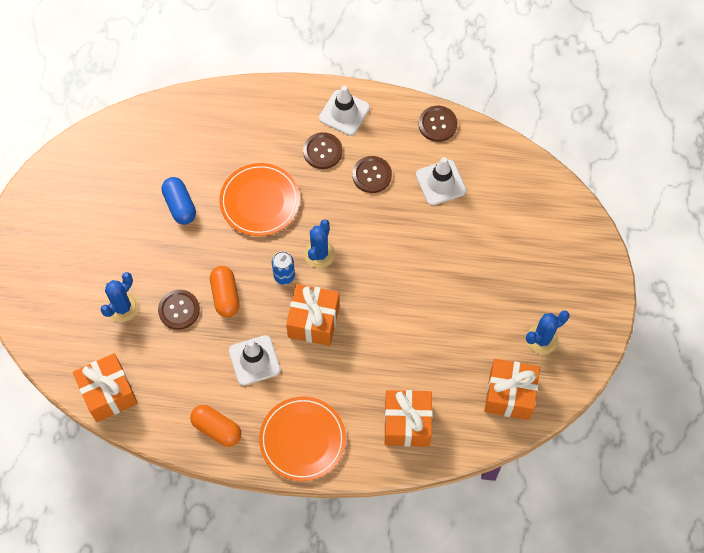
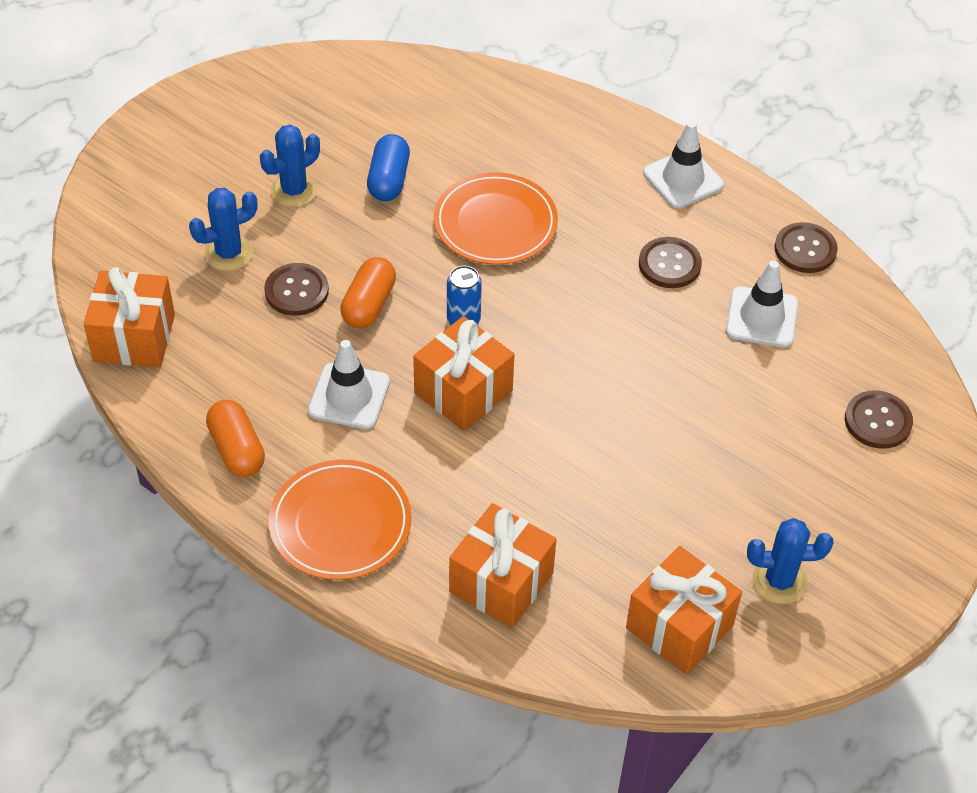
camera: 30 degrees right, 15 degrees down
(319, 254) = (530, 319): blue cactus -> blue cactus (294, 191)
(322, 151) = (621, 207): brown button -> brown button (878, 421)

